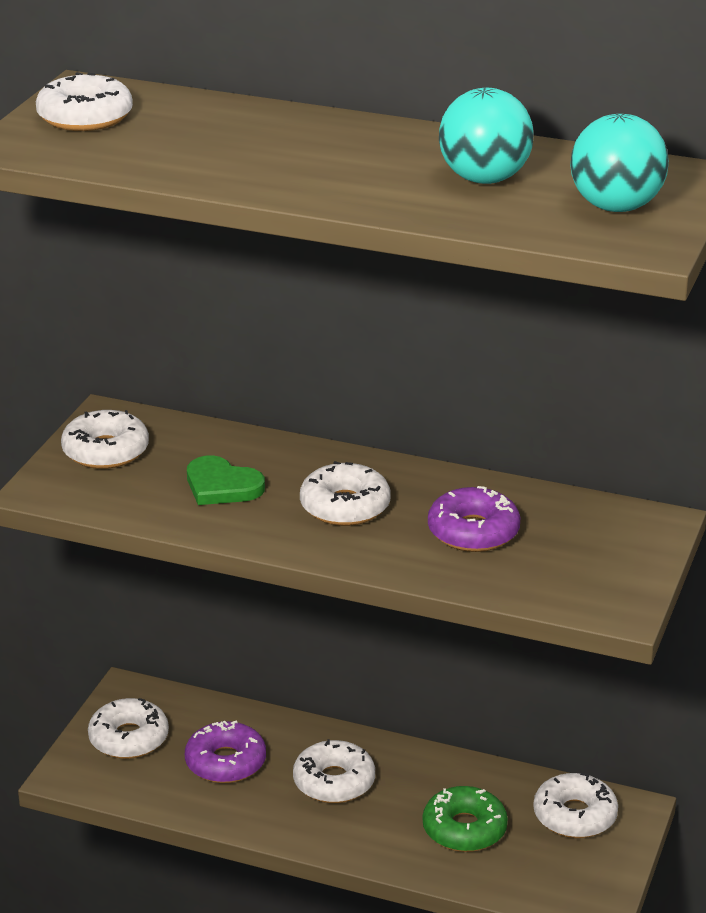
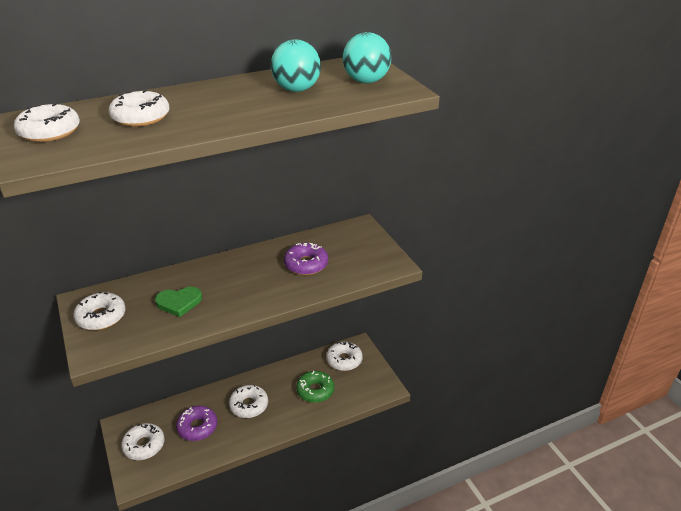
camera: 45 degrees left, 5 degrees up
(345, 506) = (243, 282): white donut -> white donut (141, 117)

